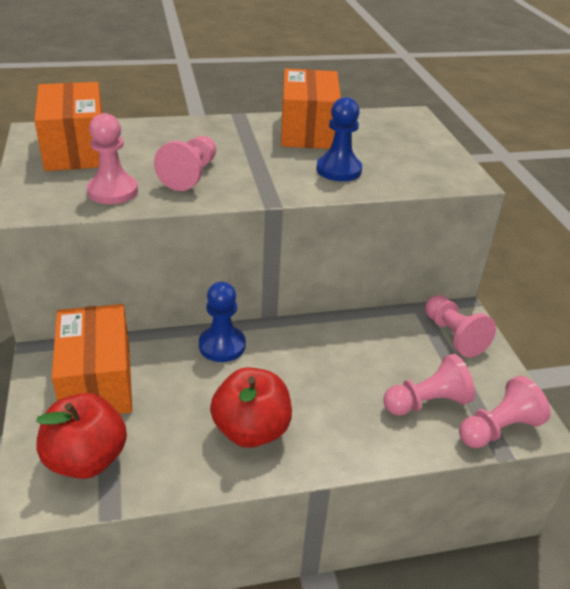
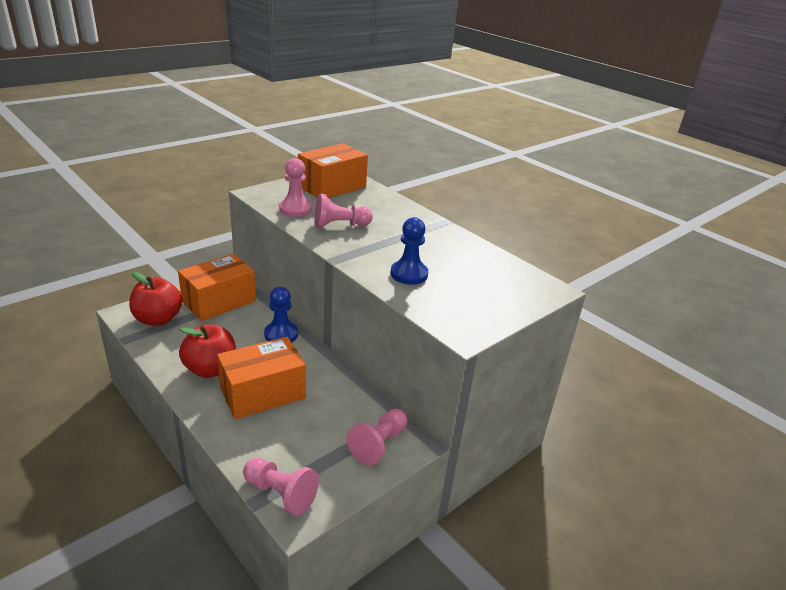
camera: 60 degrees right, 5 degrees down
(308, 130) = (456, 250): orange box -> orange box (263, 393)
(426, 403) = (286, 445): pink pawn -> none

